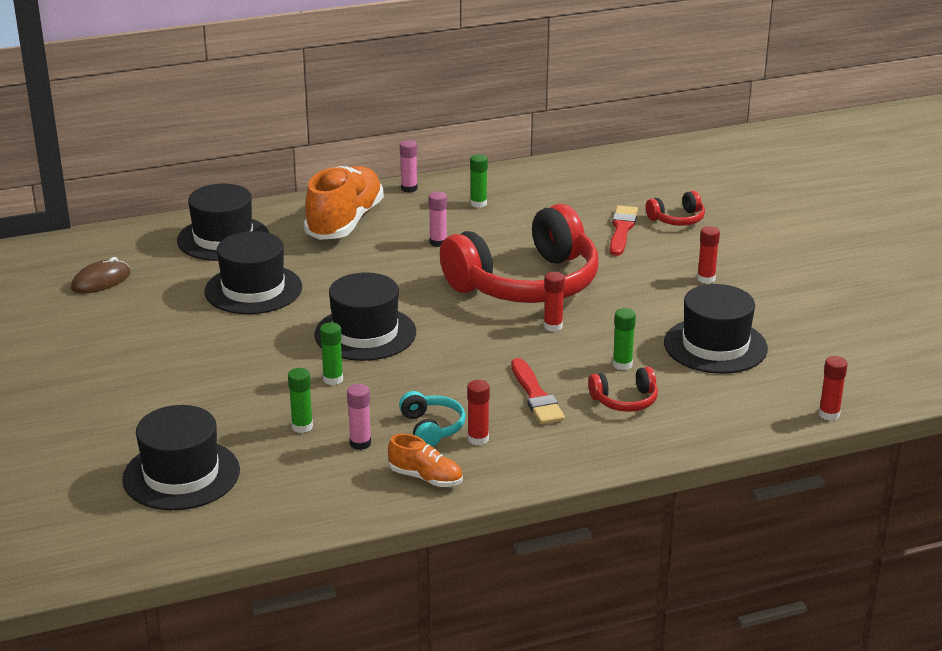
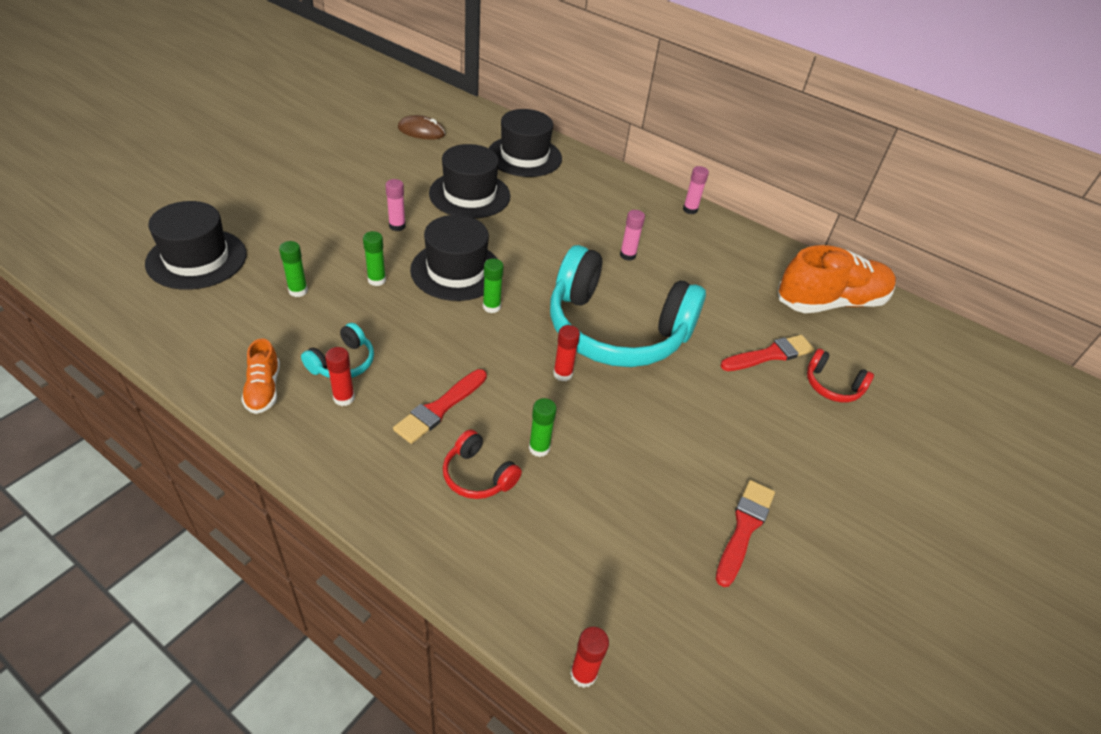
camera: 50 degrees right, 15 degrees up
(345, 222) = (605, 199): orange shoe -> orange shoe (830, 302)
(360, 443) = (293, 331): pink glue stick -> pink glue stick (397, 226)
(478, 203) = (711, 253): green glue stick -> green glue stick (491, 307)
(526, 283) = (616, 330): red headphones -> turquoise headphones
(706, 279) = (749, 450): red glue stick -> none
(715, 346) = (634, 508): black hat -> none
(769, 310) = (744, 528): none -> red brush

